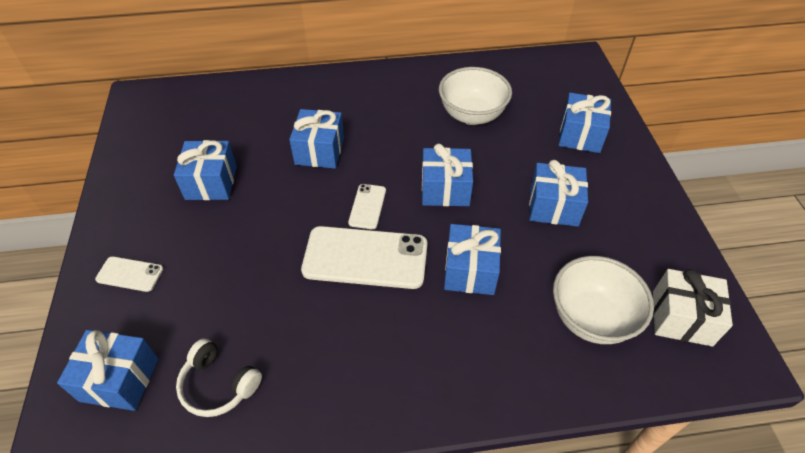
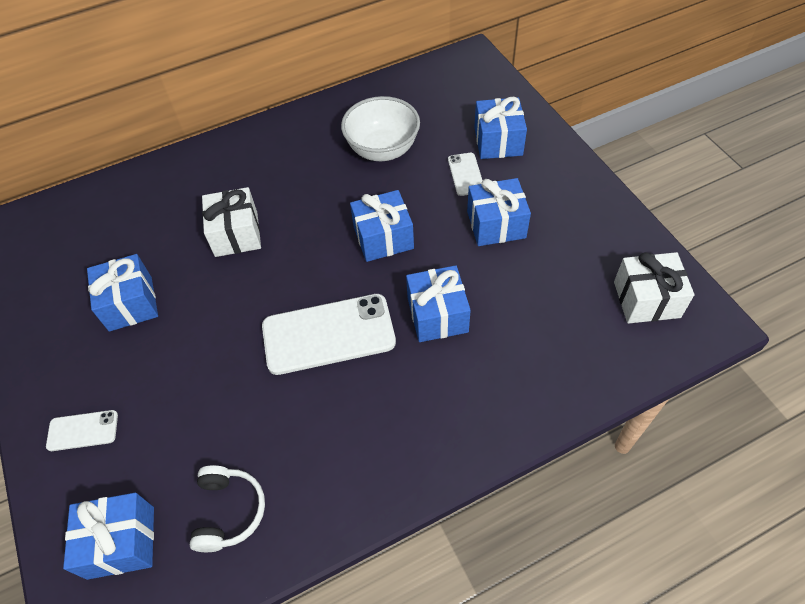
camera: 15 degrees left, 5 degrees up
(218, 385) = (229, 511): white headphones -> white headphones turned 105 degrees counterclockwise
(320, 151) = (236, 234): blue gift -> white gift
(367, 206) = (310, 280): white phone -> white phone (465, 174)
(591, 318) = (566, 326): white bowl -> none

